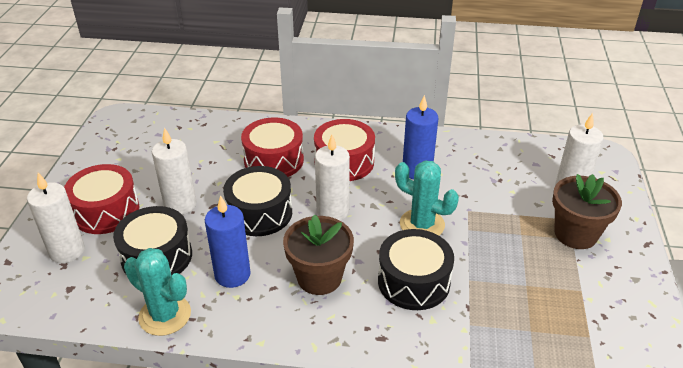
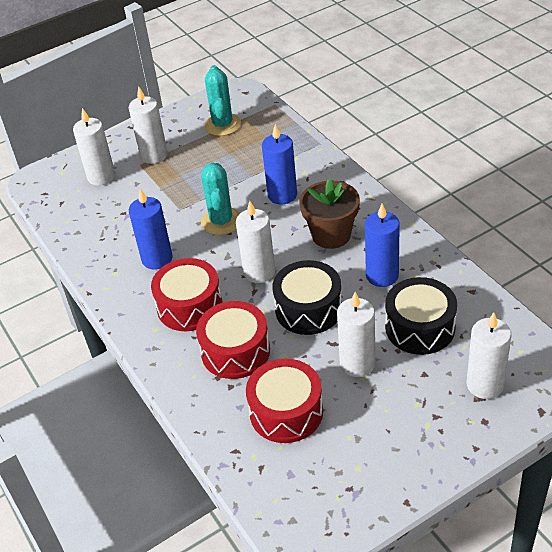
camera: 125 degrees left, 5 degrees up
(106, 211) = (422, 405): red drum -> red drum (286, 412)
(165, 315) = (453, 279): turquoise cactus -> turquoise cactus (222, 125)
(413, 281) = (282, 195): black drum -> blue candle
(575, 234) = (154, 155): brown flower pot -> white candle

